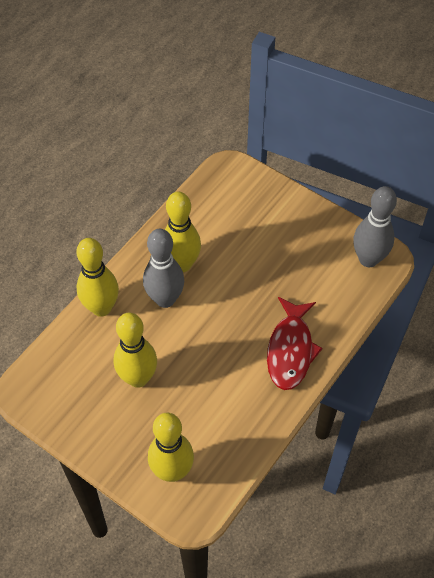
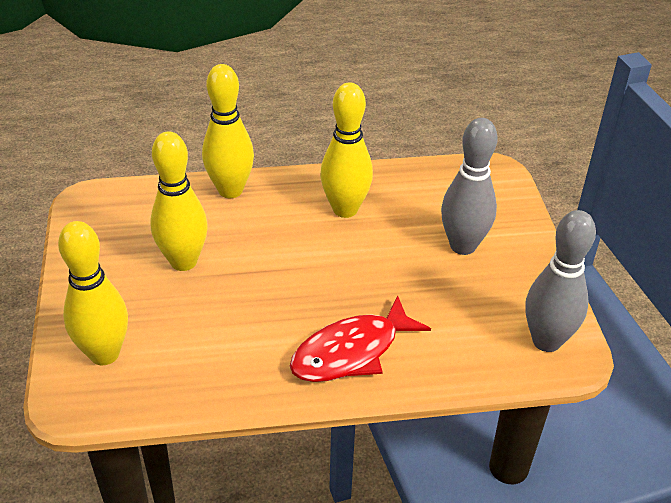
camera: 45 degrees right, 15 degrees down
(165, 299) = (292, 223): grey bowling pin -> grey bowling pin (463, 246)

